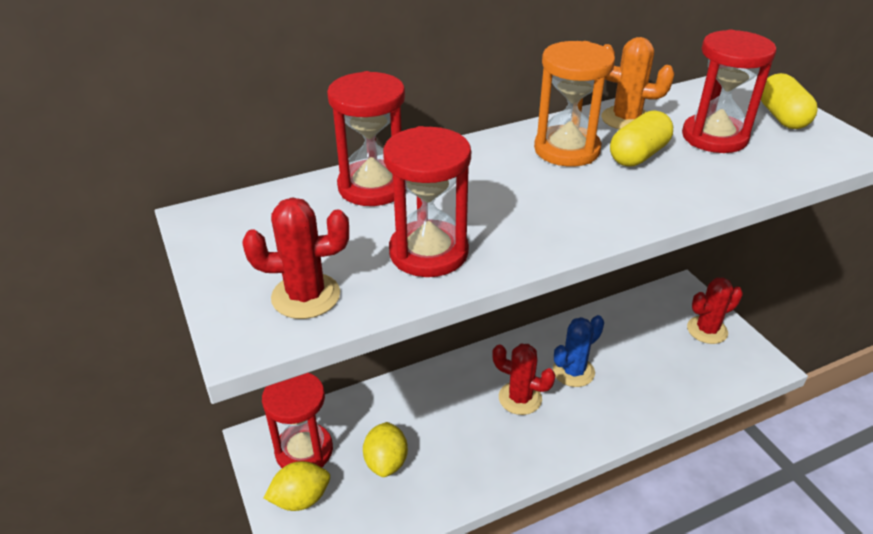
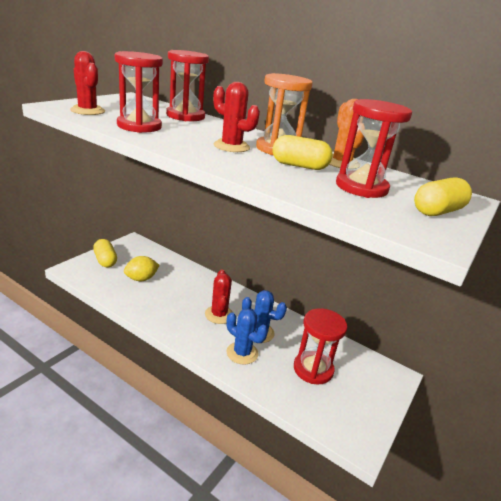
camera: 55 degrees right, 10 degrees down
(301, 499) = (105, 260): yellow lemon -> yellow capsule
(304, 451) = (134, 254): red hourglass -> red hourglass (313, 369)
(606, 404) = (242, 353): none -> blue cactus
(707, 330) = (364, 397): red cactus -> red cactus (231, 146)

